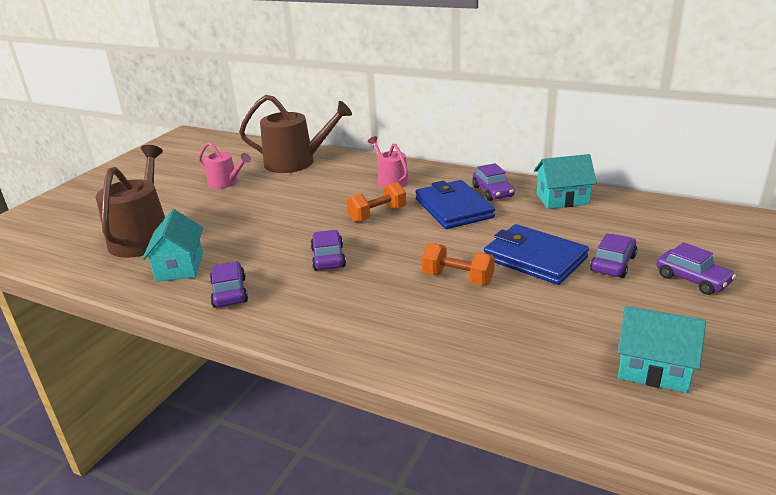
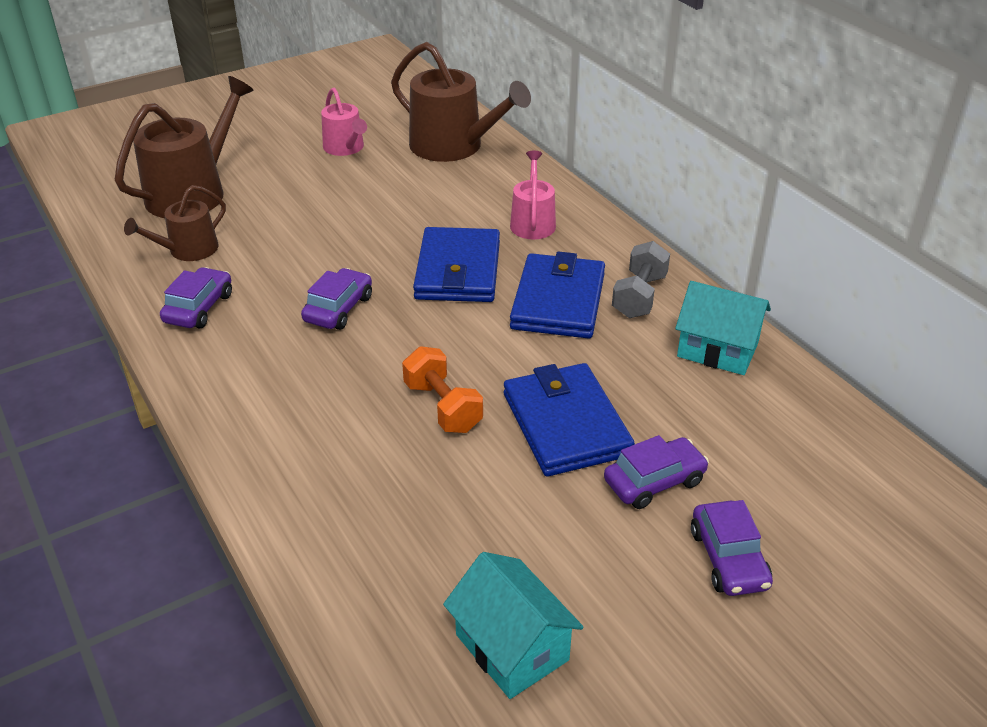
camera: 30 degrees right, 10 degrees up
(180, 266) = (188, 250): turquoise house -> brown watering can
(377, 215) = (458, 270): orange dumbbell -> blue wallet
(492, 191) = (639, 296): purple car -> grey dumbbell

